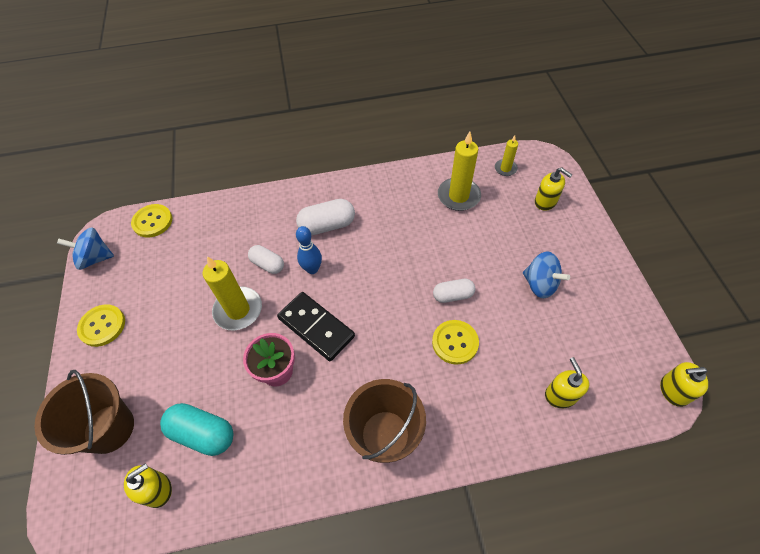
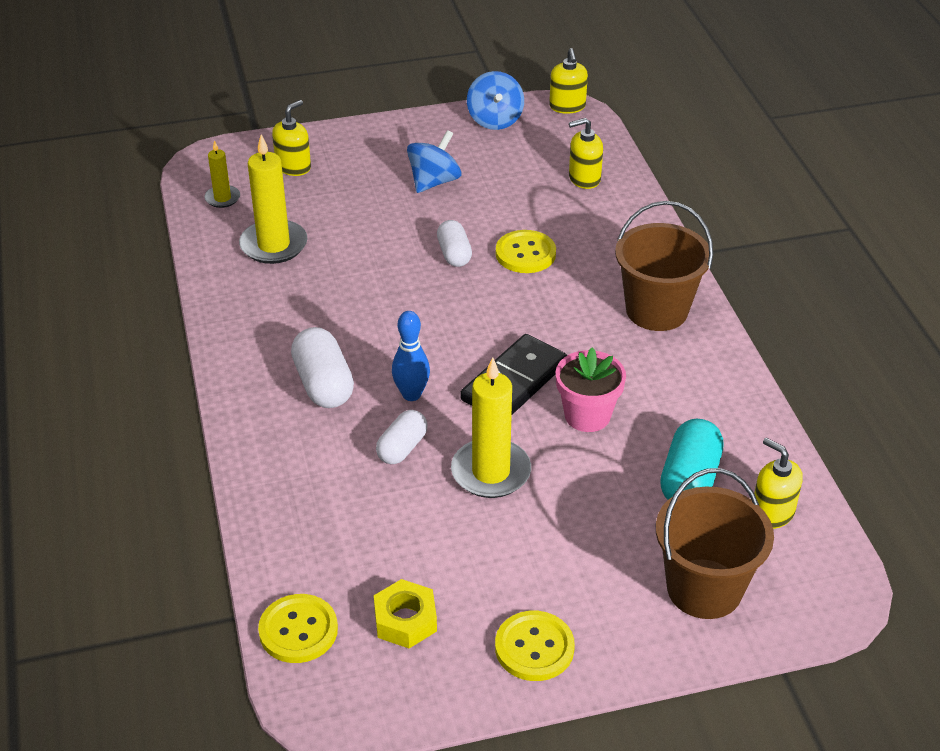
camera: 95 degrees left, 15 degrees down
(95, 258) = (387, 703): blue spinning top -> blue spinning top (495, 120)
(142, 266) = (405, 620): none -> yellow nut

